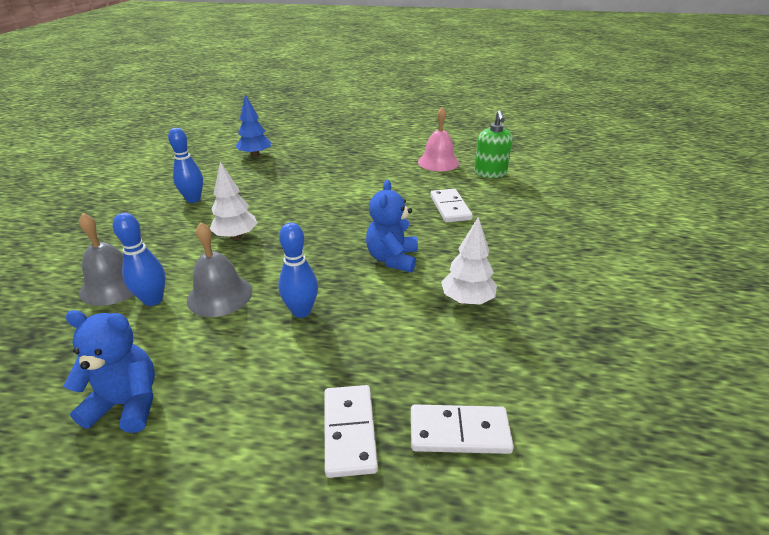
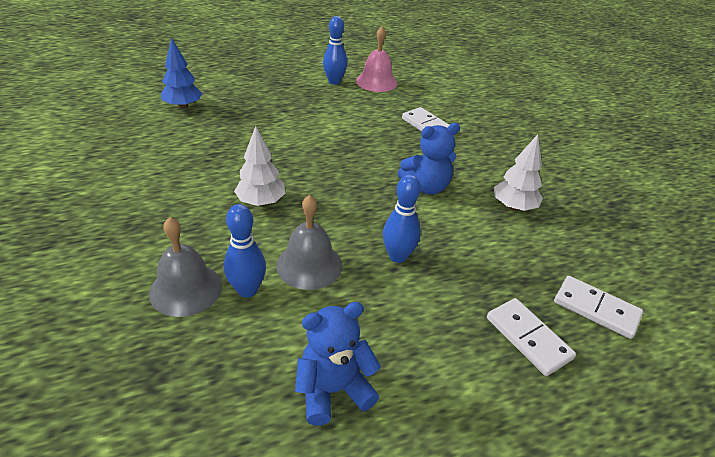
camera: 30 degrees left, 5 degrees up
(193, 199) = (168, 172): blue bowling pin -> blue bowling pin (334, 82)
(392, 259) = (426, 187): blue teddy bear -> blue teddy bear turned 90 degrees counterclockwise
(459, 432) = (596, 309): white domino -> white domino turned 60 degrees clockwise
(490, 173) = (430, 85): green soap dispenser -> none

